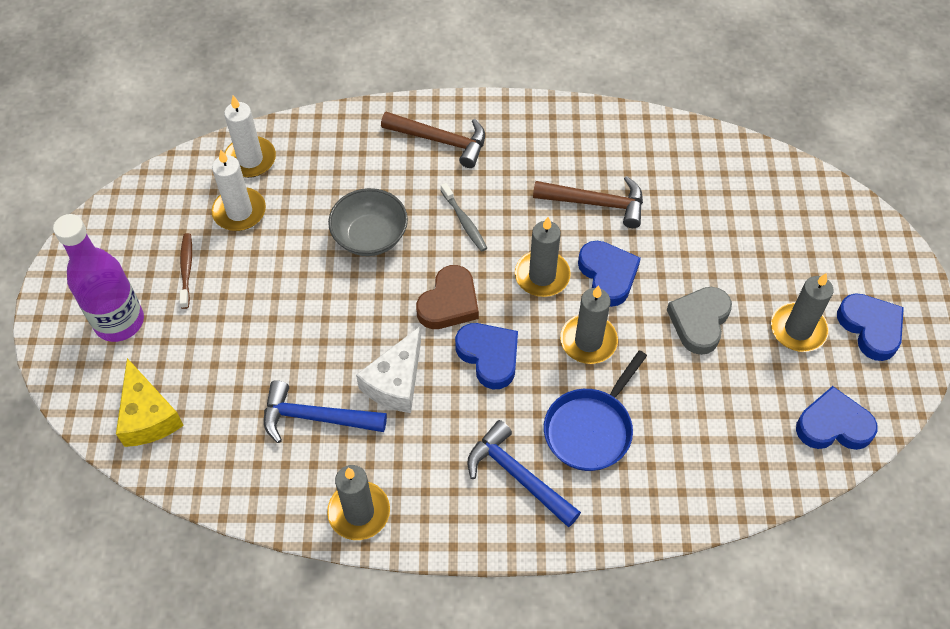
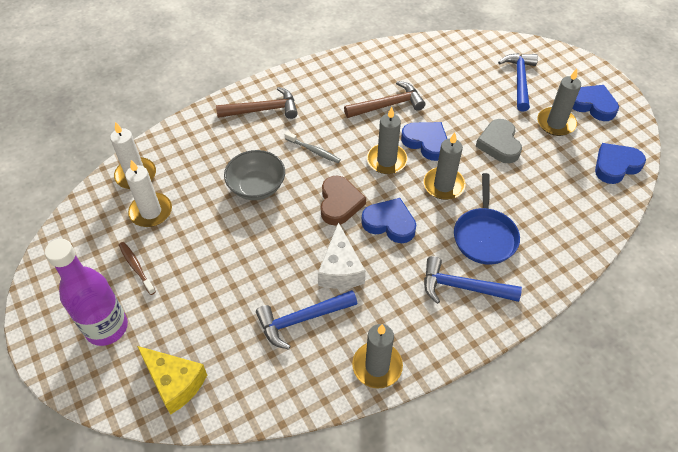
camera: 30 degrees left, 5 degrees down
(796, 247) = (519, 80): none -> blue hammer

